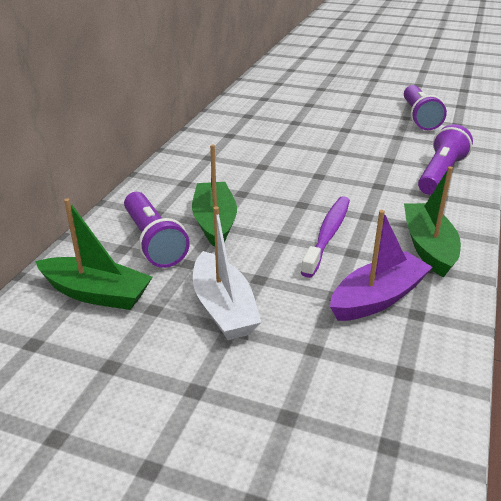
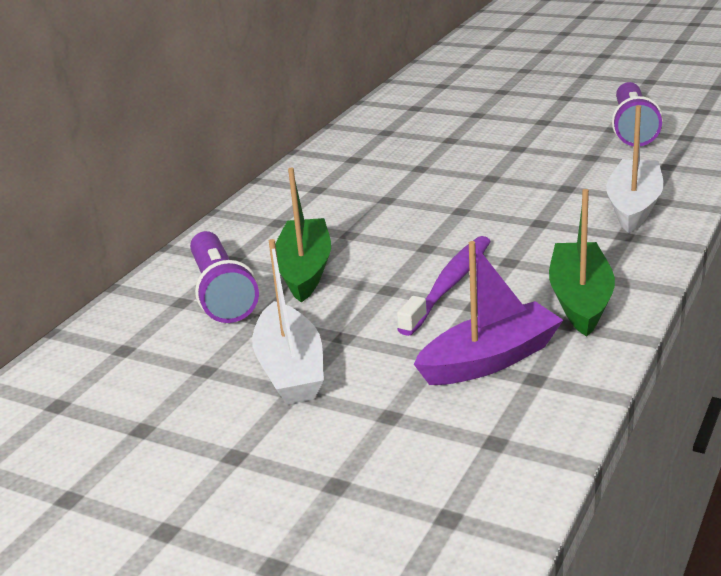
camera: 10 degrees right, 5 degrees down
(96, 293) = (140, 352): green boat -> none
(440, 174) = (633, 206): purple flashlight -> white boat

